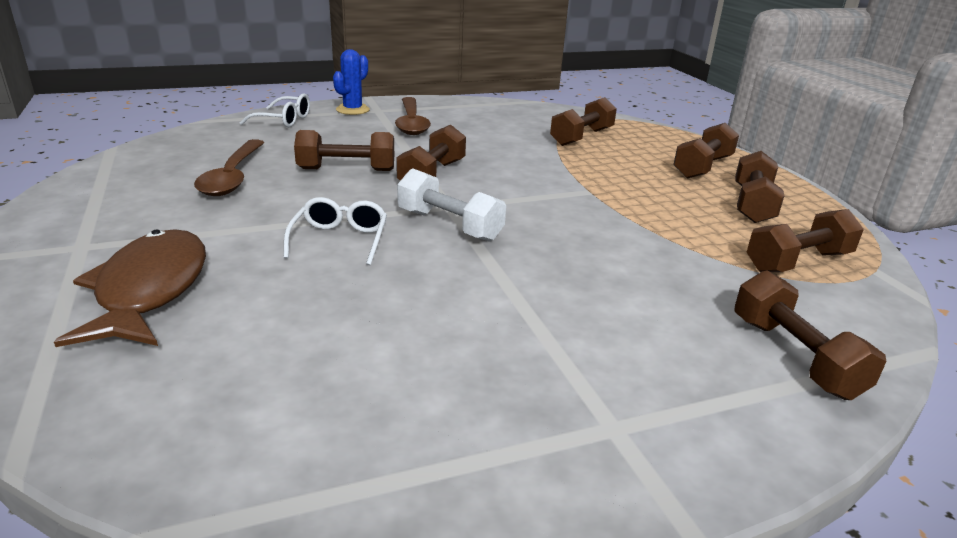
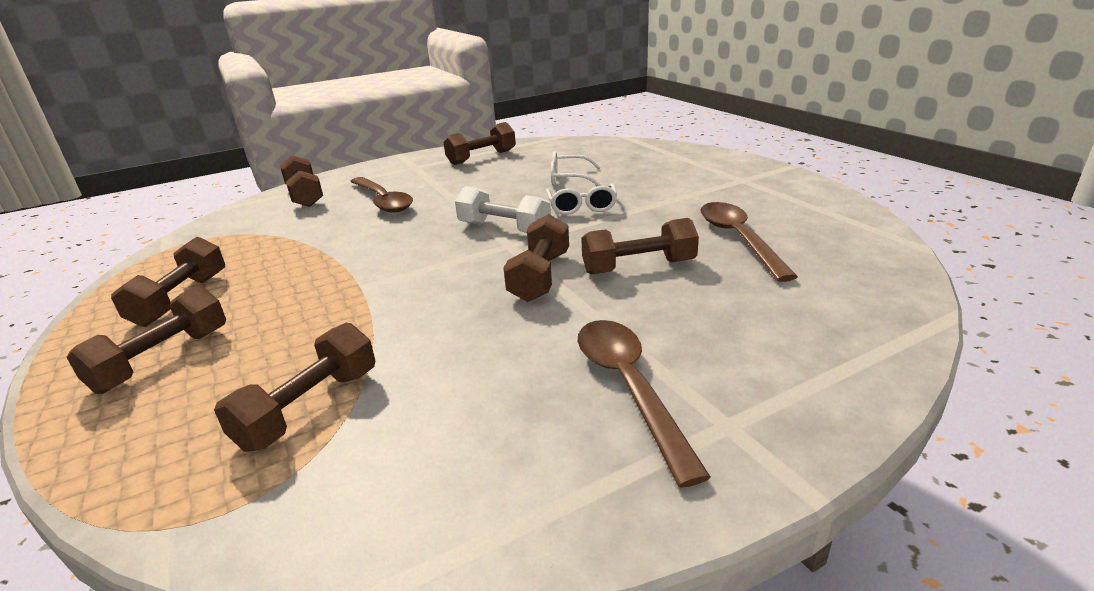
camera: 175 degrees right, 0 degrees up
(149, 290) = (661, 171): brown fish -> none
(284, 120) = (840, 346): white glasses -> white glasses (568, 179)
(352, 110) = (775, 413): blue cactus -> none
(629, 308) = (383, 201): none -> brown spoon
(798, 262) = (224, 245): brown dumbbell -> brown dumbbell (481, 157)

